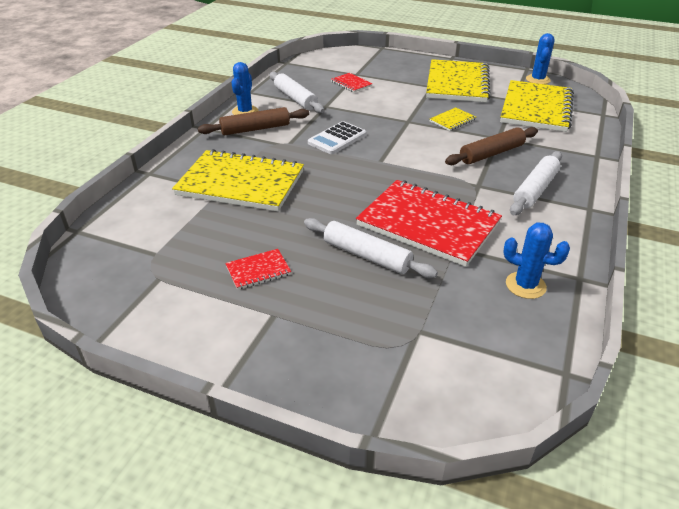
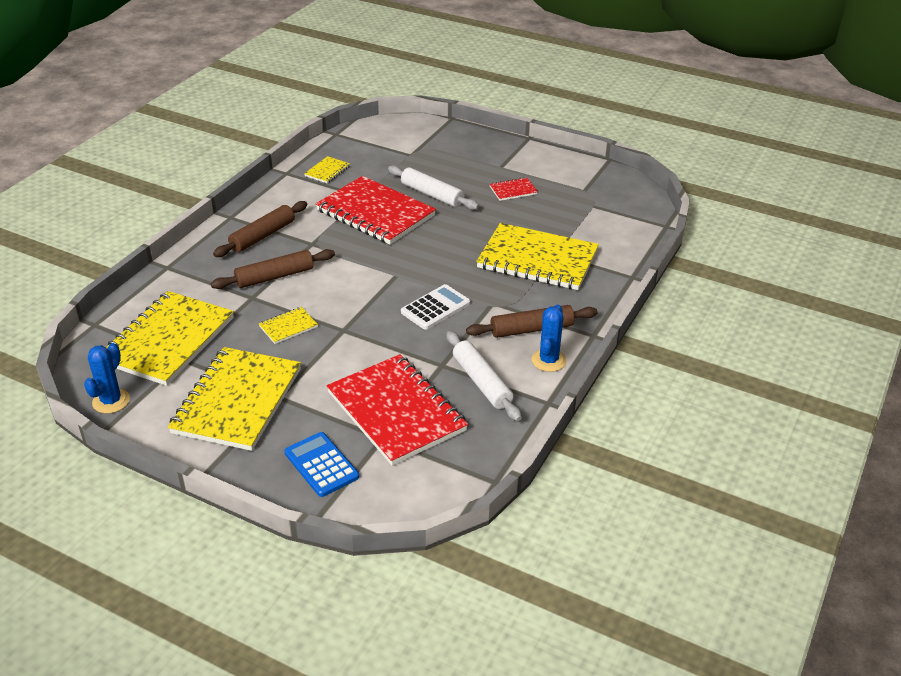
camera: 175 degrees left, 0 degrees up
(351, 84) = (396, 411): red notebook -> red notebook, size x2.35
(388, 63) = (321, 465): none -> blue calculator
(525, 285) = (327, 171): blue cactus -> yellow notebook
(535, 189) = (262, 236): white rolling pin -> brown rolling pin

